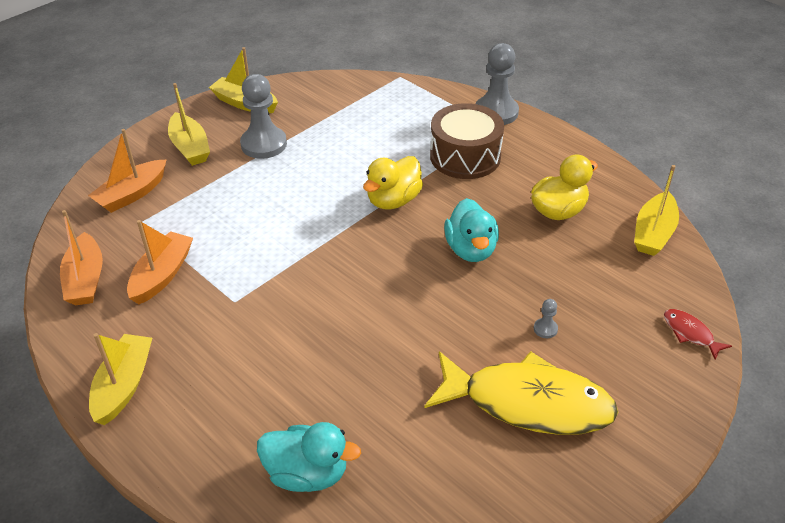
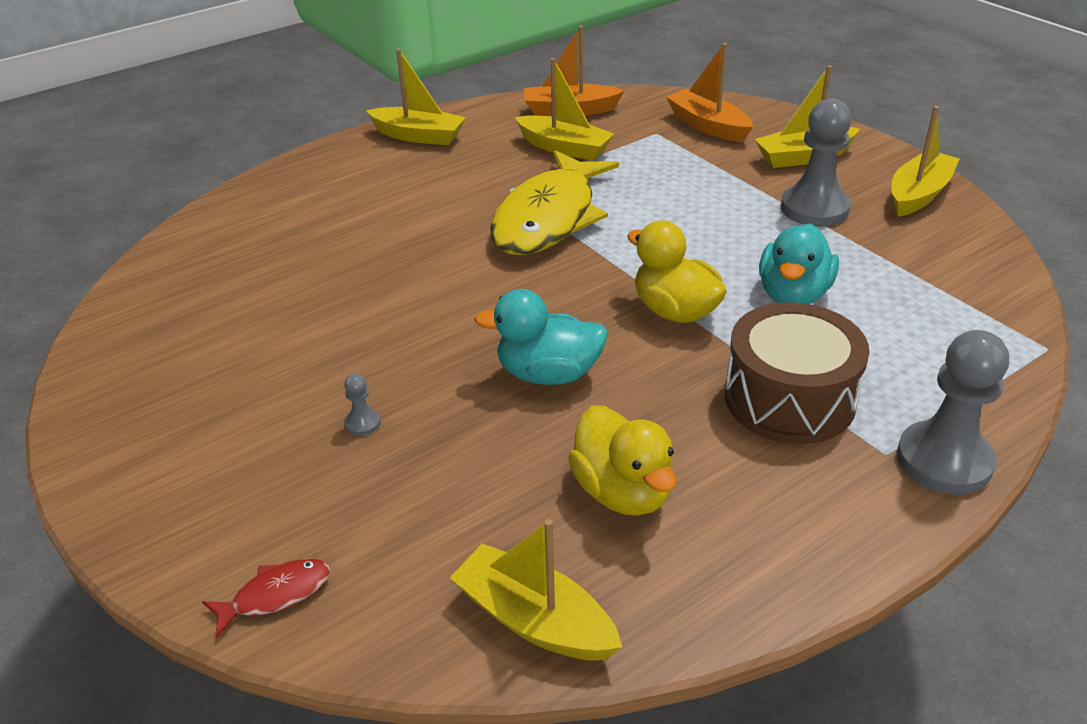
camera: 100 degrees right, 5 degrees down
(162, 275) = (564, 148): orange boat -> yellow boat
(307, 473) = (258, 227): turquoise duck -> turquoise duck (793, 295)
(528, 403) = (250, 385): yellow fish -> yellow fish (549, 218)

